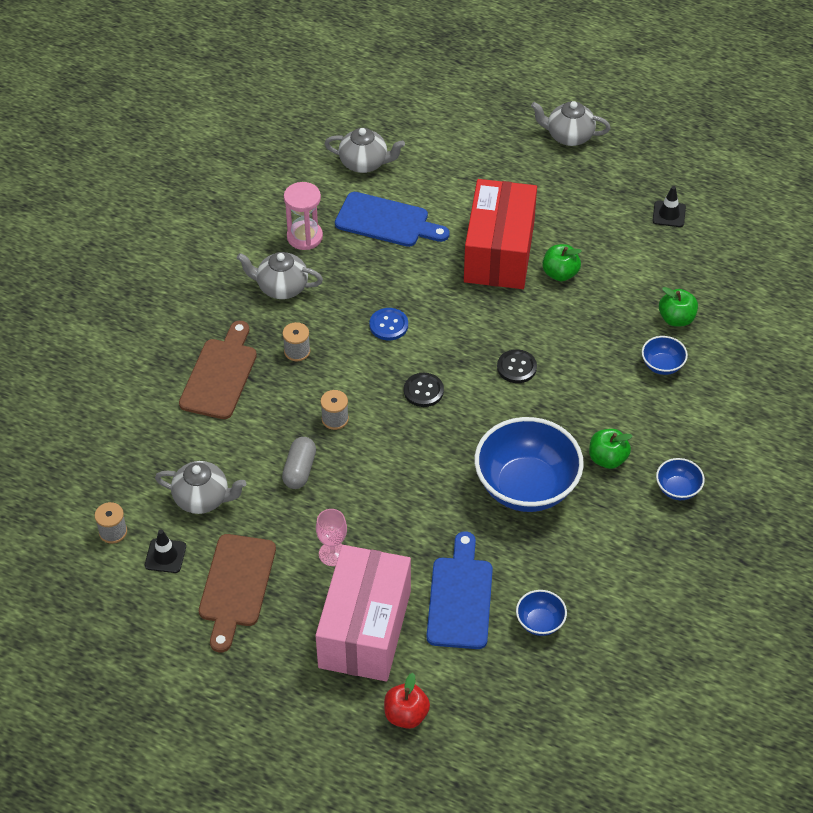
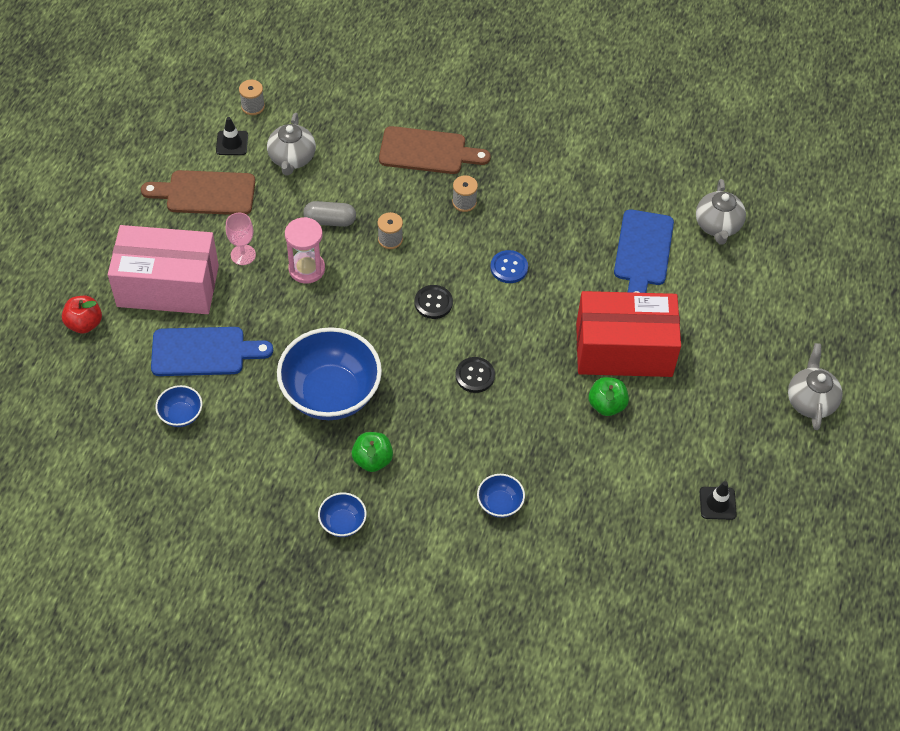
camera: 80 degrees right, 5 degrees up
(281, 287) = (539, 181): grey teapot -> none
(304, 237) = (606, 190): pink hourglass -> pink hourglass (306, 269)
(676, 319) = (566, 515): green apple -> none

